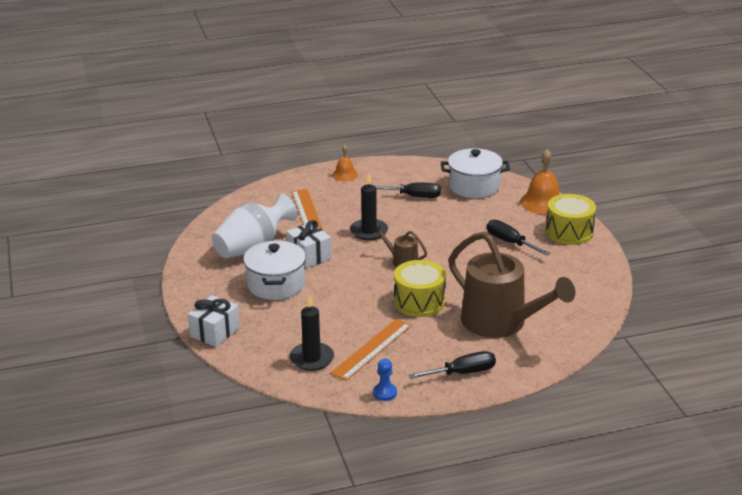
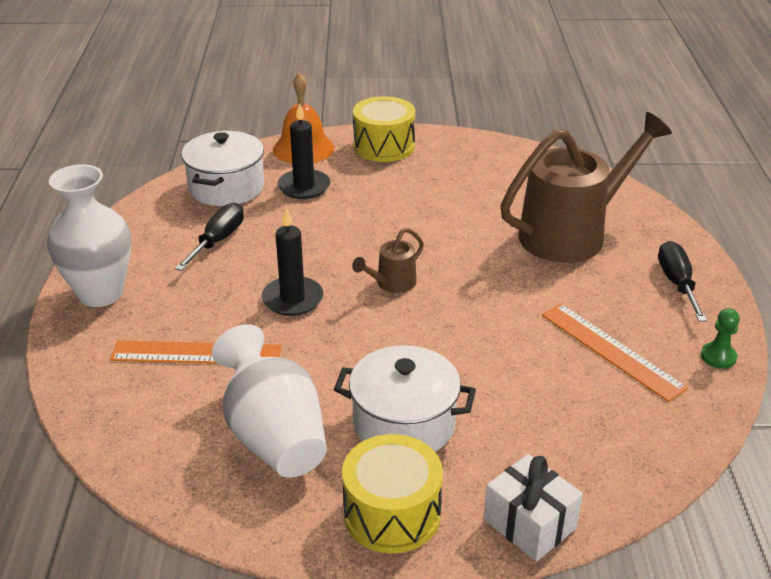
camera: 75 degrees left, 5 degrees up
(309, 256) = (332, 372): white gift -> none
(312, 358) = (627, 415): black candle -> black candle (304, 187)
(345, 175) = (100, 293): orange bell -> white vase
(385, 393) = (718, 357): blue pawn -> green pawn
(419, 302) = (503, 287): yellow drum -> yellow drum (392, 513)
(510, 242) = (387, 190): black screwdriver -> none

